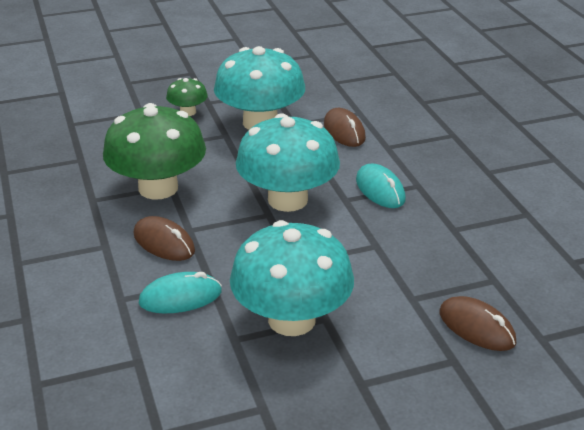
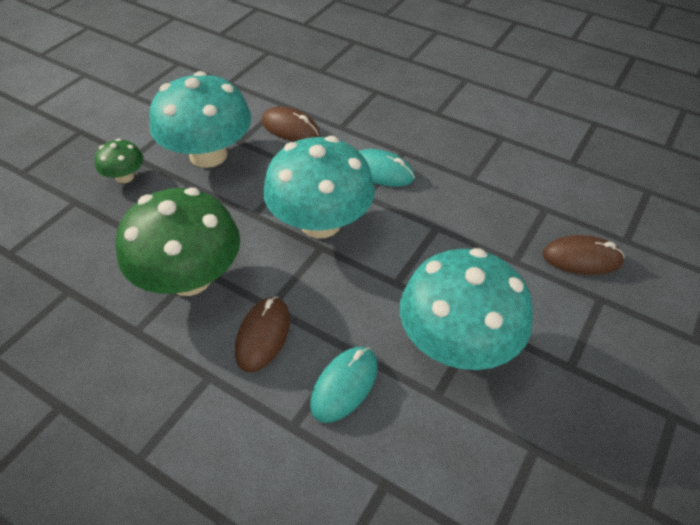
camera: 40 degrees left, 15 degrees up
(164, 243) = (263, 335): brown mouse -> brown mouse turned 75 degrees counterclockwise

